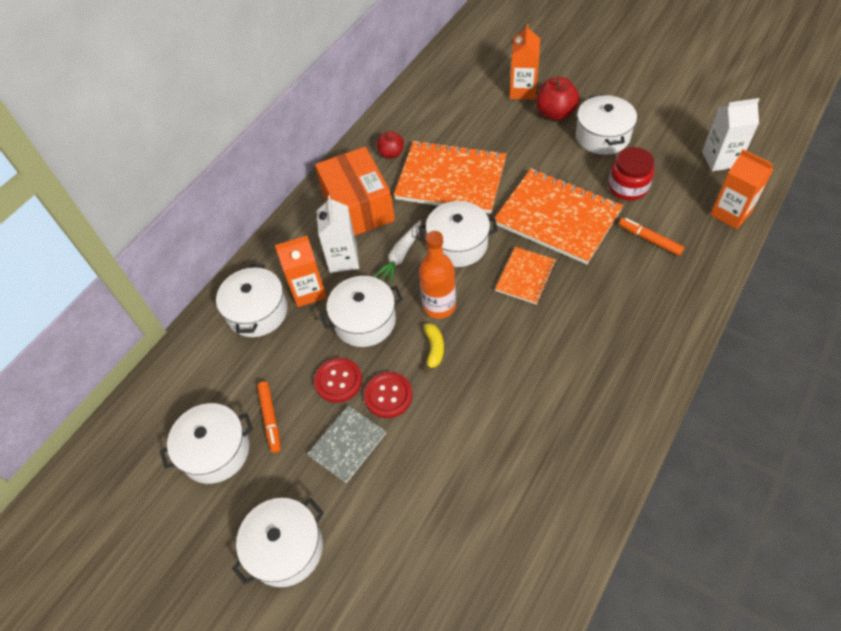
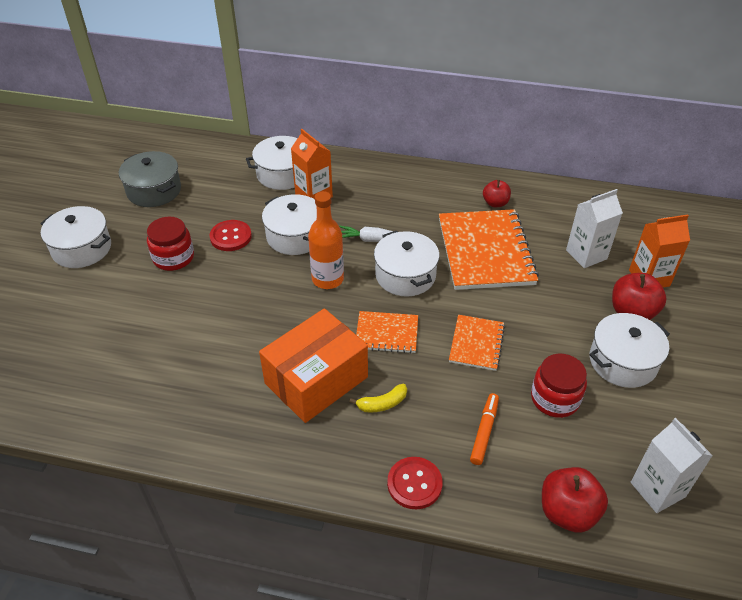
camera: 65 degrees right, 10 degrees down
(215, 451) = (154, 190): white pot -> grey pot
(270, 418) = (187, 209): orange marker -> none
(343, 259) = (355, 206): white carton -> white carton (586, 254)
(347, 444) = (173, 257): grey notebook -> red jar
(358, 207) = (418, 199): orange box -> orange box (316, 380)
(388, 395) = (224, 270): red button -> red button (414, 484)
(434, 349) = (280, 287): yellow banana -> yellow banana (382, 404)
(557, 217) = (476, 343): orange notebook -> orange notebook, size x0.52
(730, 213) = (567, 512): orange carton -> red apple

